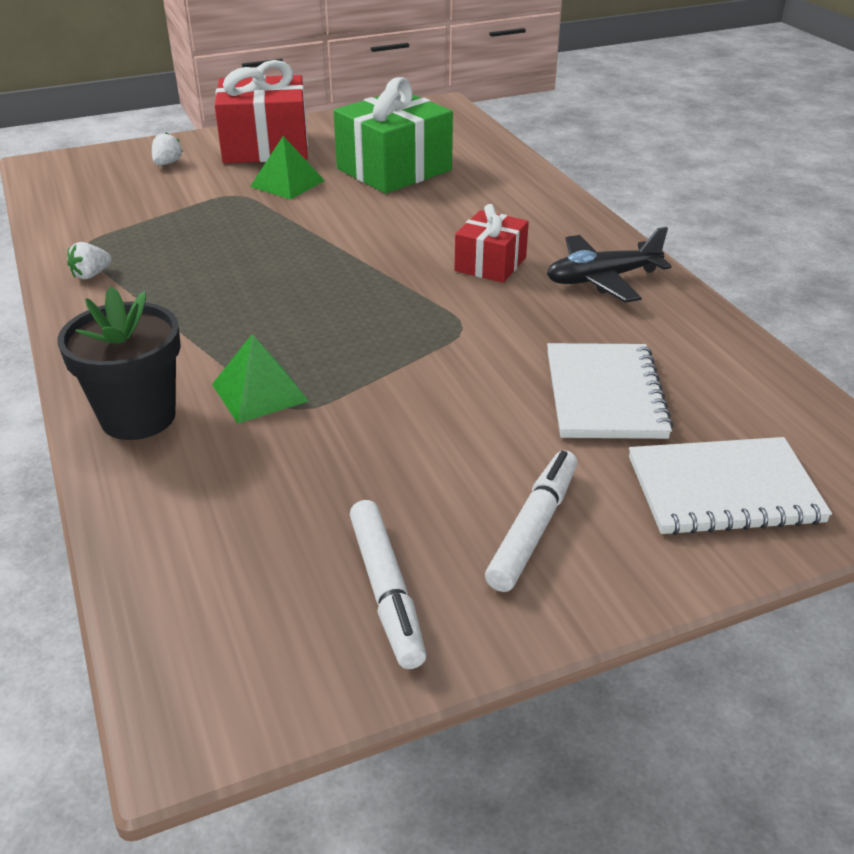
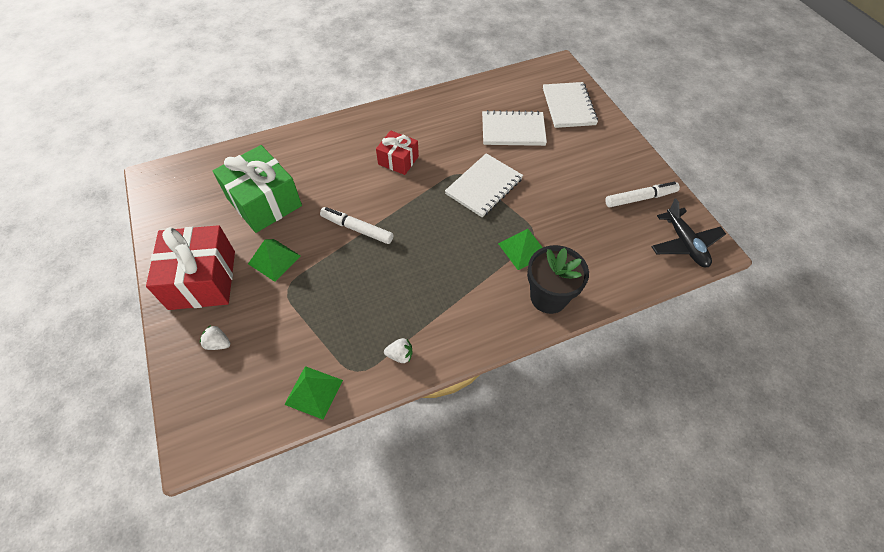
camera: 90 degrees left, 20 degrees up
(69, 220) = (313, 392): none -> green pyramid
(91, 275) = (400, 355): white strawberry -> white strawberry turned 45 degrees counterclockwise
(426, 352) = (484, 186): none -> white notebook
(534, 528) = (599, 157): white marker -> white marker (357, 229)
(602, 279) = (416, 121): black plane -> black plane (684, 244)

